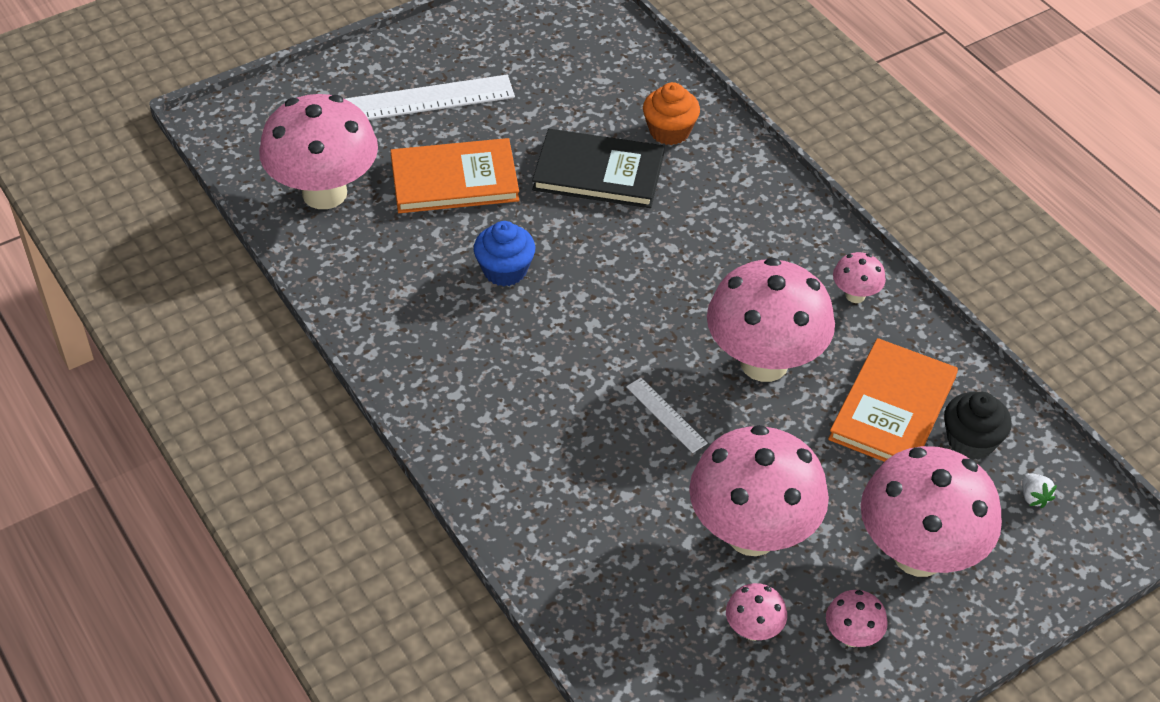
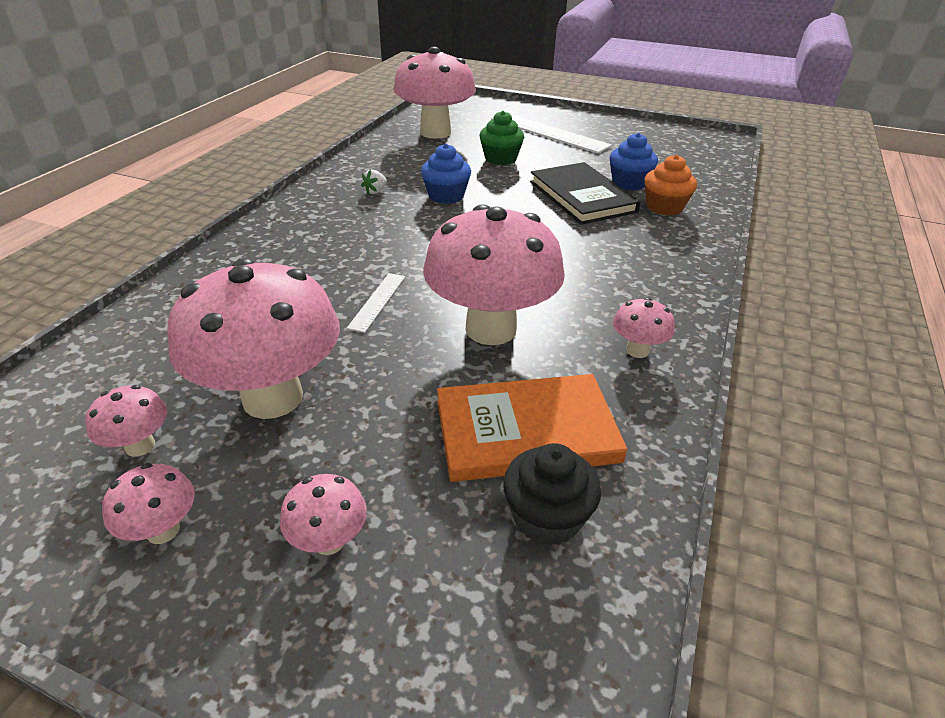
camera: 55 degrees right, 10 degrees down
(454, 180) = (500, 159): orange book -> green cupcake
(601, 121) = (629, 183): none -> blue cupcake
(918, 554) = (329, 541): pink mushroom -> pink mushroom, size x0.43
(1033, 497) = (517, 628): white strawberry -> white strawberry (375, 191)

